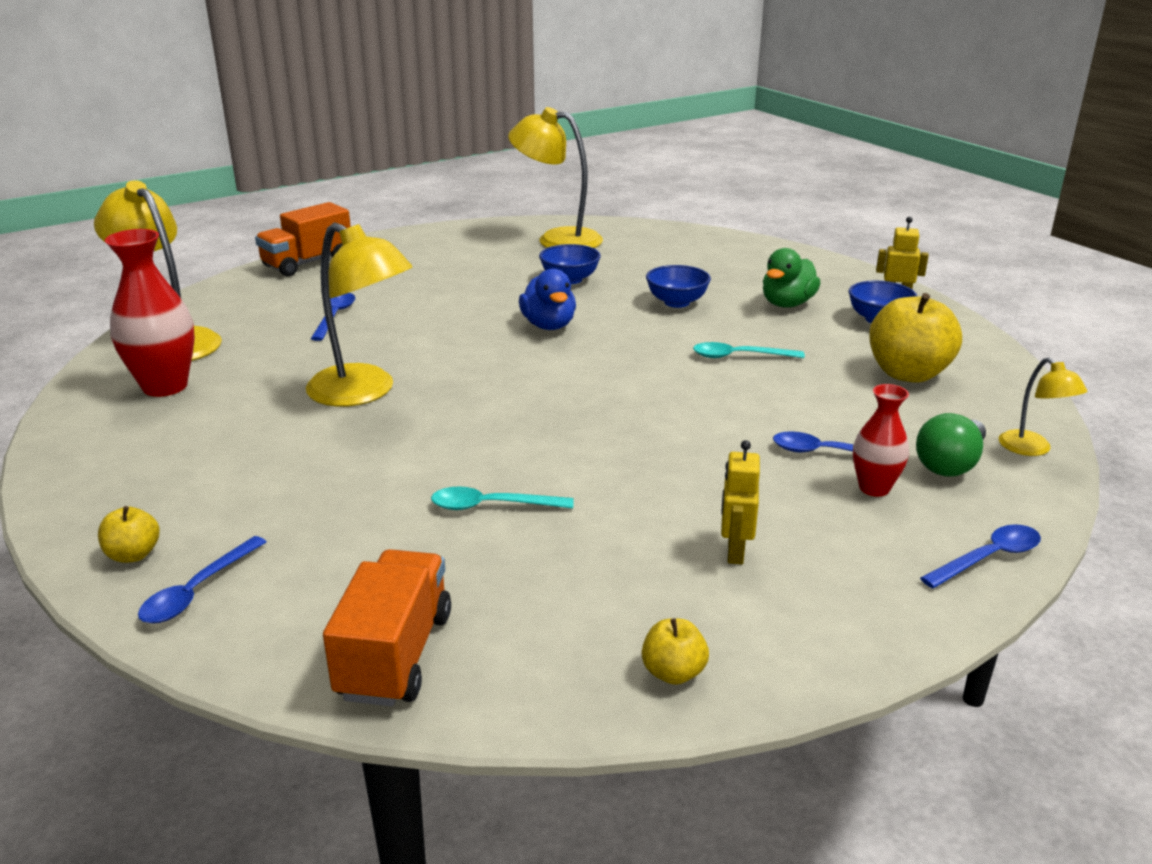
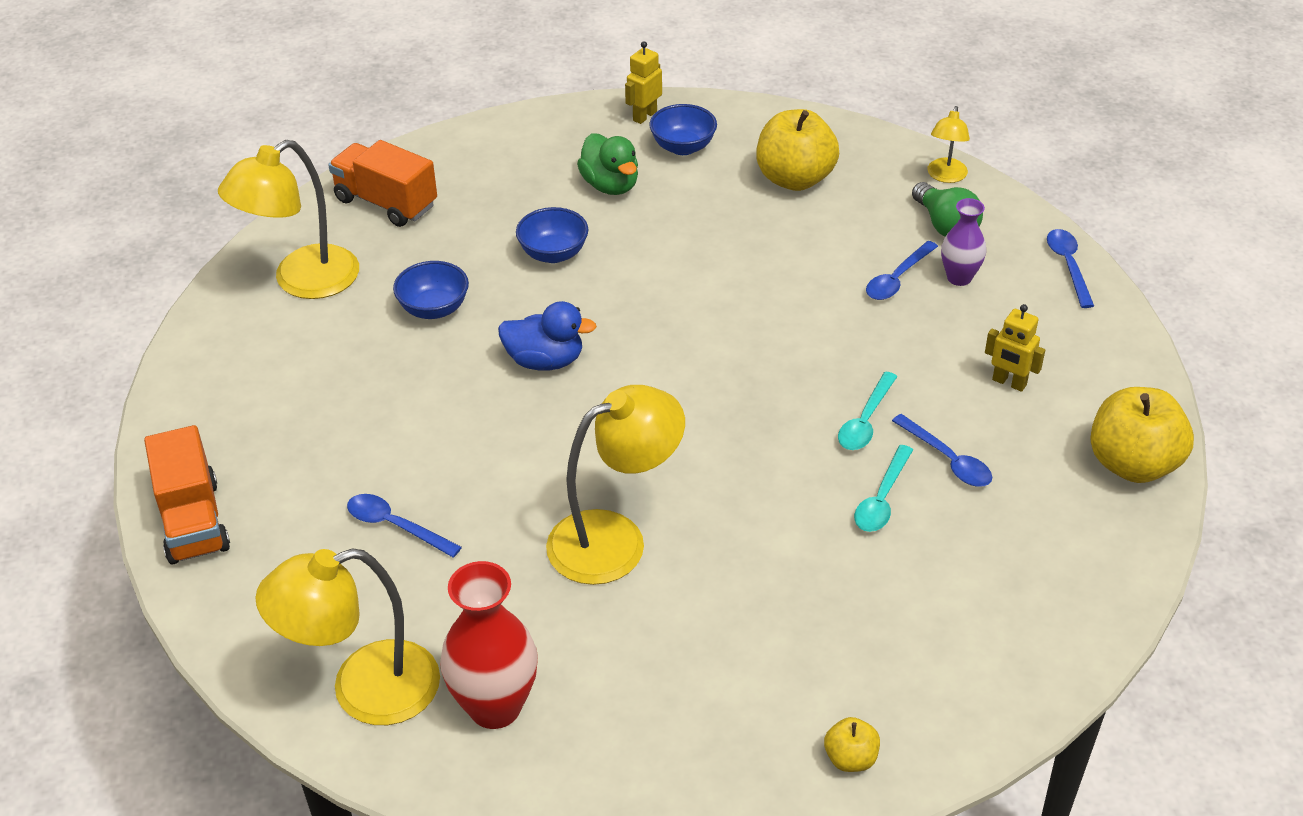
camera: 65 degrees left, 15 degrees up
(197, 591) = (928, 716): blue spoon -> blue spoon (947, 459)
(395, 655) = (1062, 605): orange truck -> orange truck (386, 203)
(673, 673) = (1132, 464): yellow apple -> yellow apple, size x2.06
(739, 356) = (701, 259): turquoise spoon -> turquoise spoon (865, 421)
(874, 488) = (959, 277): red vase -> purple vase
(1032, 449) = (945, 176): yellow lamp -> yellow lamp turned 105 degrees clockwise

